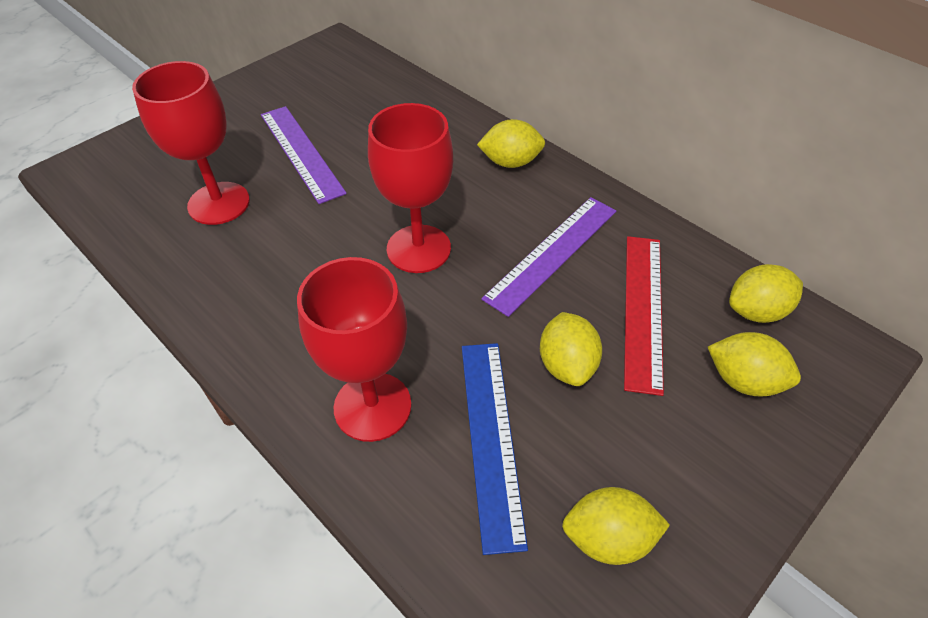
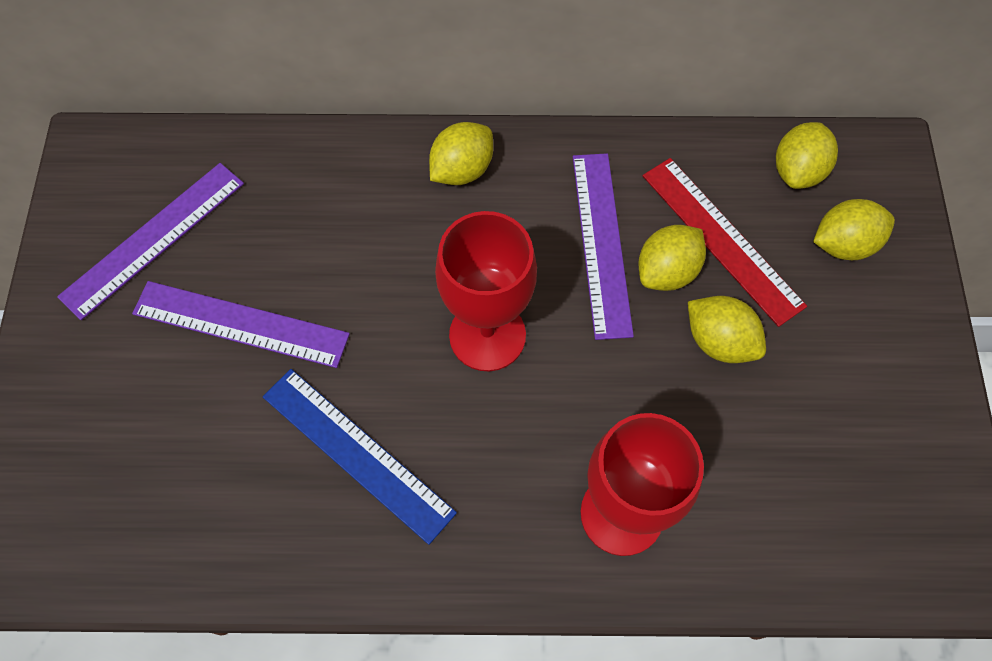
camera: 45 degrees left, 15 degrees up
(219, 203) = (232, 454): red goblet -> none
(312, 93) = (153, 239): none -> purple ruler
(491, 438) = (732, 454): blue ruler -> blue ruler (357, 453)
(608, 538) = (878, 453): yellow lemon -> yellow lemon (667, 271)

